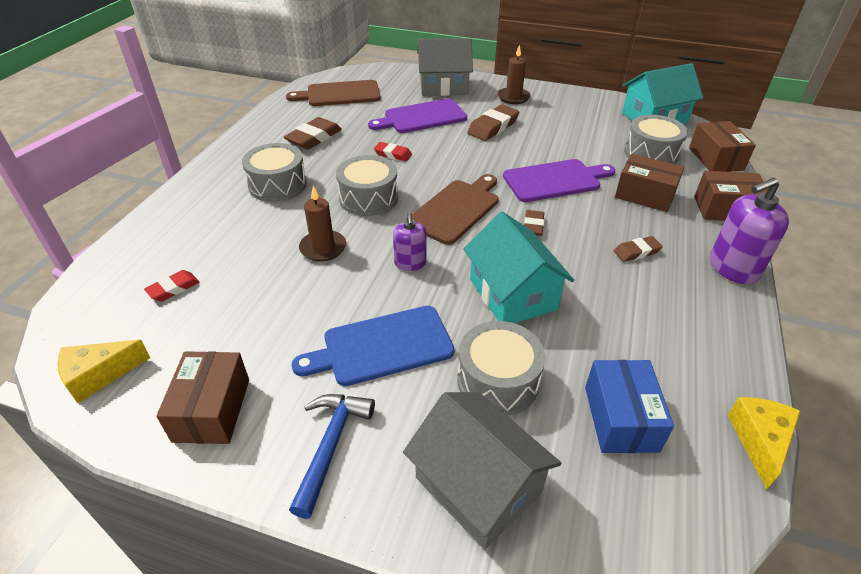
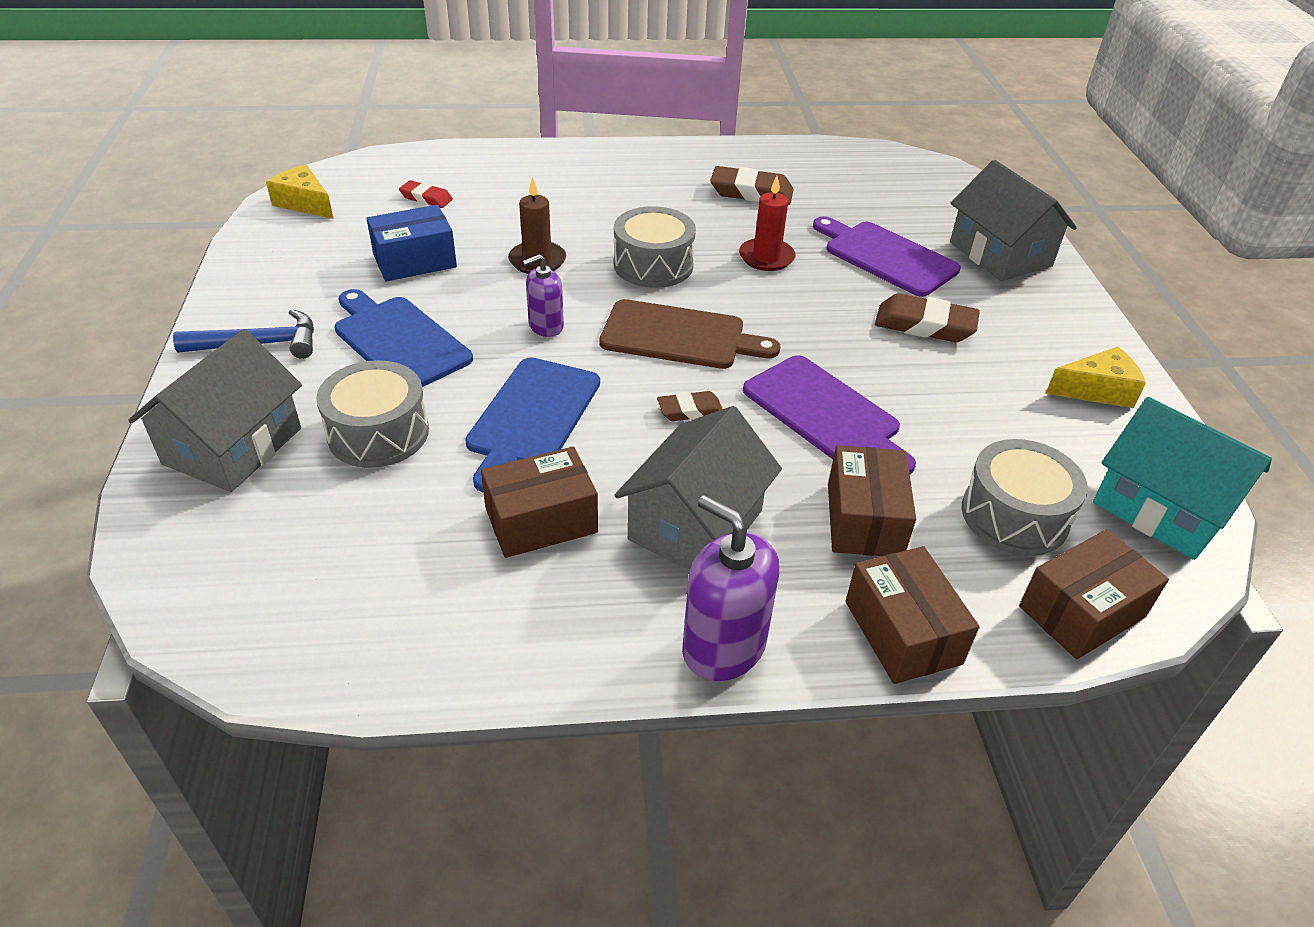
camera: 65 degrees right, 0 degrees up
(212, 410) = (283, 269): brown box -> brown box (541, 520)
(277, 185) = (632, 199): grey drum -> none
(340, 94) = (878, 179): brown cutting board -> none
(393, 154) = (766, 257): red eraser -> red candle
(512, 294) = (532, 417): turquoise house -> blue cutting board
(513, 97) = (1044, 327): brown candle -> none
(621, 418) = (351, 543): blue box -> blue box (415, 261)
(636, 252) = (695, 525): brown eraser -> grey house
(759, 441) = (351, 683): yellow cheese -> yellow cheese (1097, 390)

